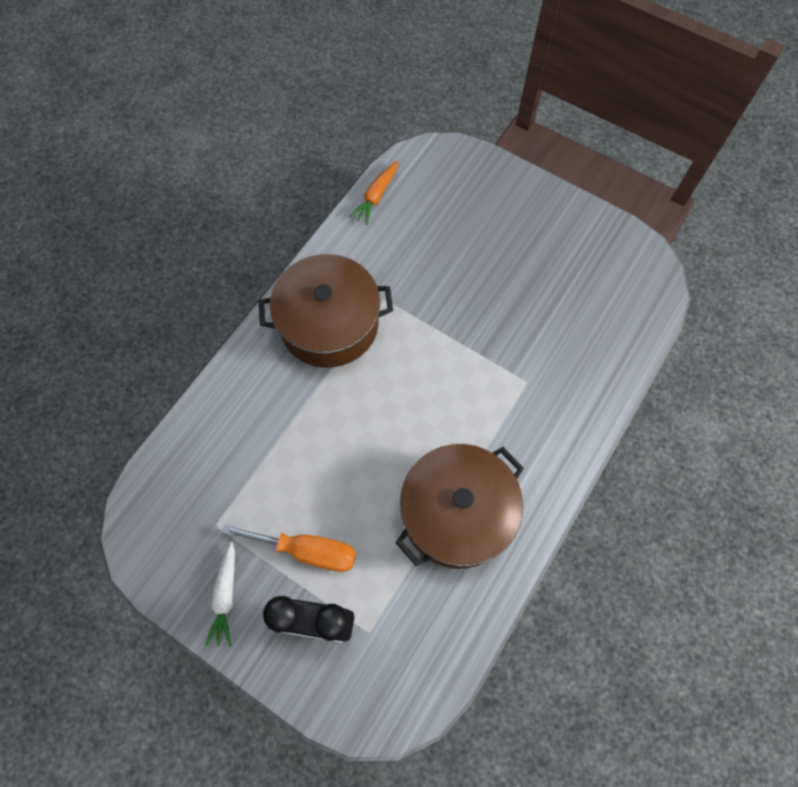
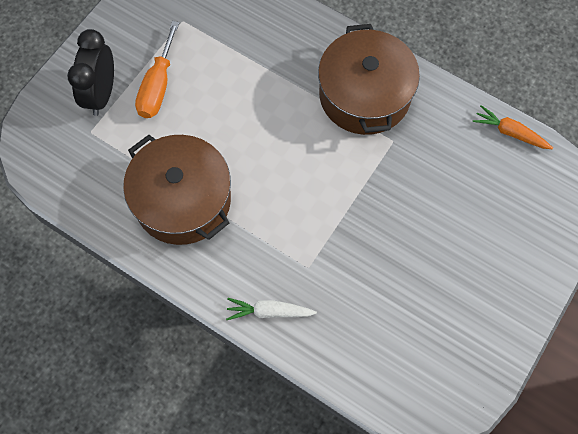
camera: 90 degrees right, 0 degrees up
(226, 596) = (127, 31): white carrot -> white carrot (269, 311)

